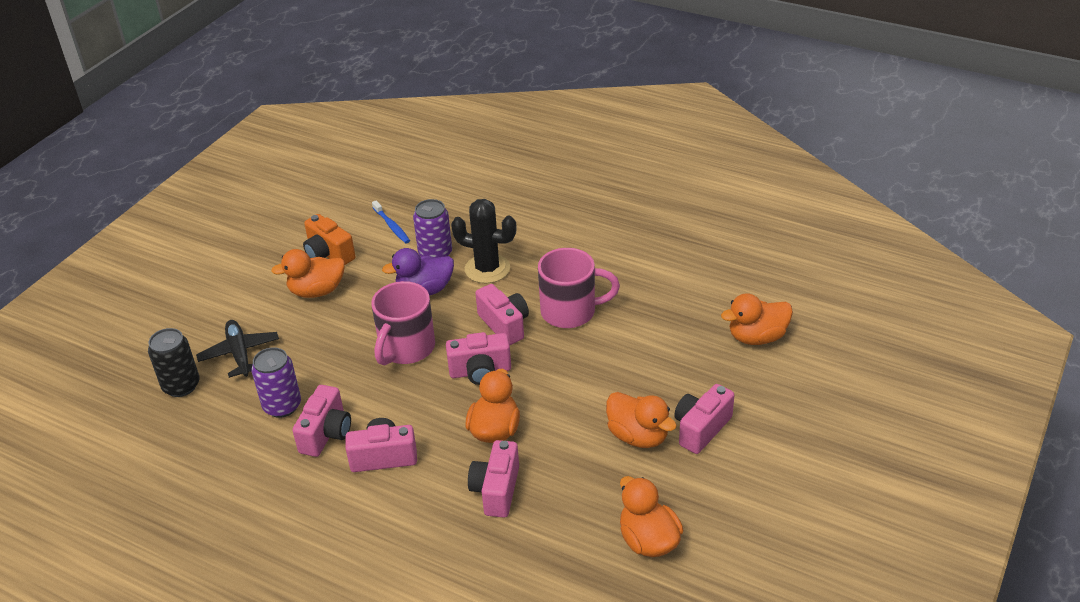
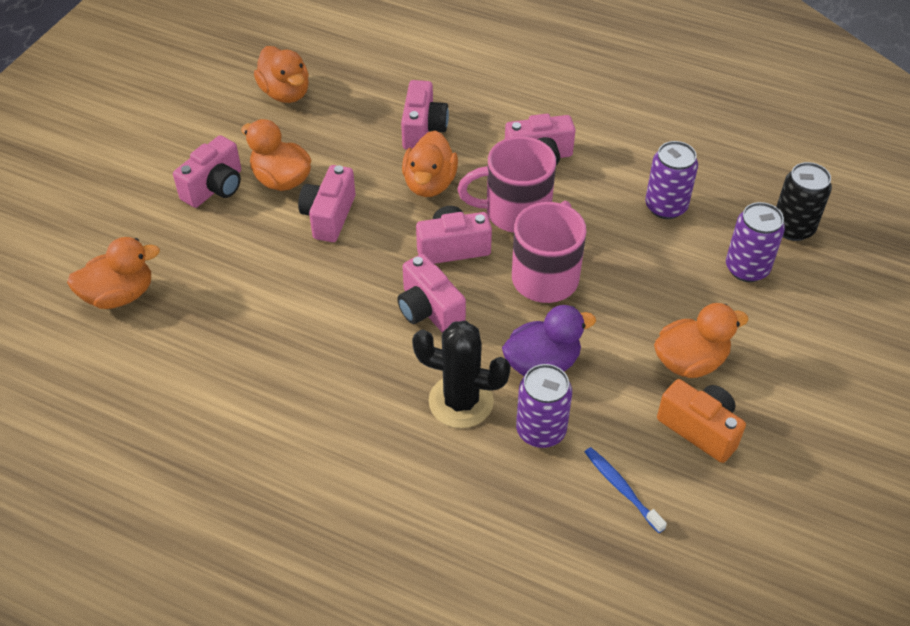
camera: 175 degrees right, 10 degrees up
(239, 353) = (747, 268): black plane -> purple can
(326, 434) = (606, 178): pink camera -> pink camera (329, 216)
(570, 312) = (345, 330): pink mug -> pink mug (514, 212)

